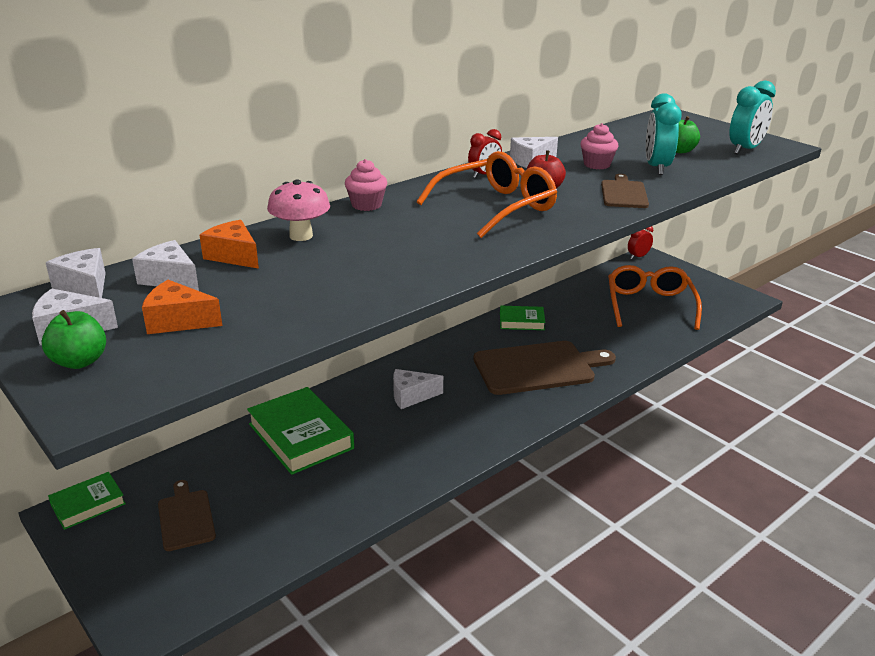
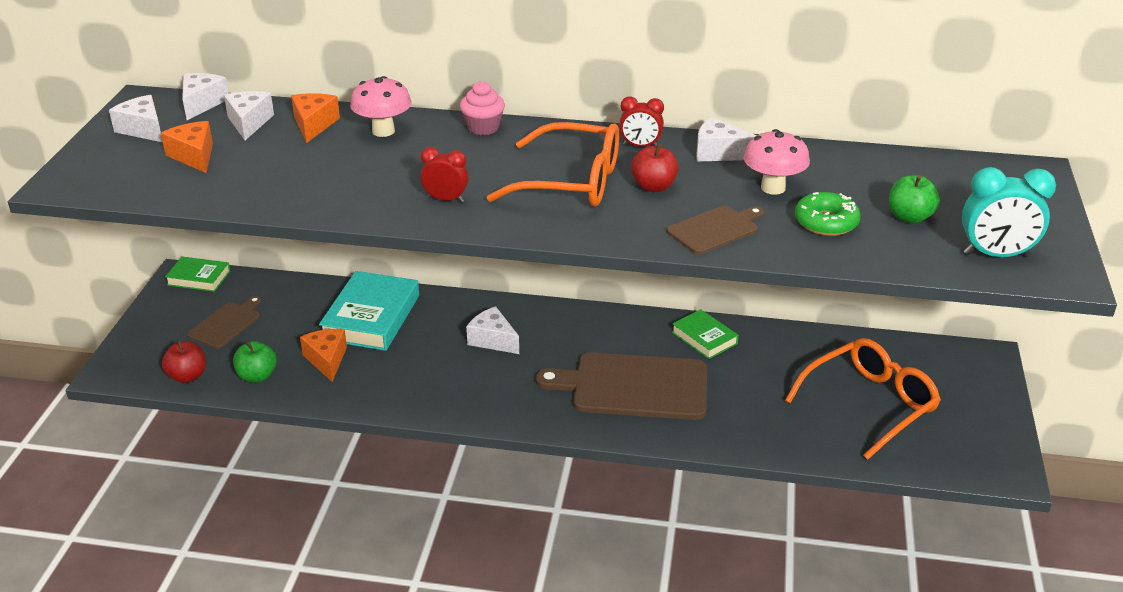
camera: 50 degrees right, 5 degrees up
(80, 361) = (109, 154): green apple -> green apple (257, 376)
(226, 577) = (187, 376): none -> red apple
(300, 436) = (371, 317): green book -> turquoise book
(322, 484) = (327, 360): none -> orange cheese
(538, 368) = (634, 386): brown cutting board -> brown cutting board turned 150 degrees clockwise
(597, 165) = (773, 188): pink cupcake -> pink mushroom
(638, 257) = (973, 350): red clock -> red clock (446, 200)
(657, 168) = (826, 222): turquoise clock -> green donut

